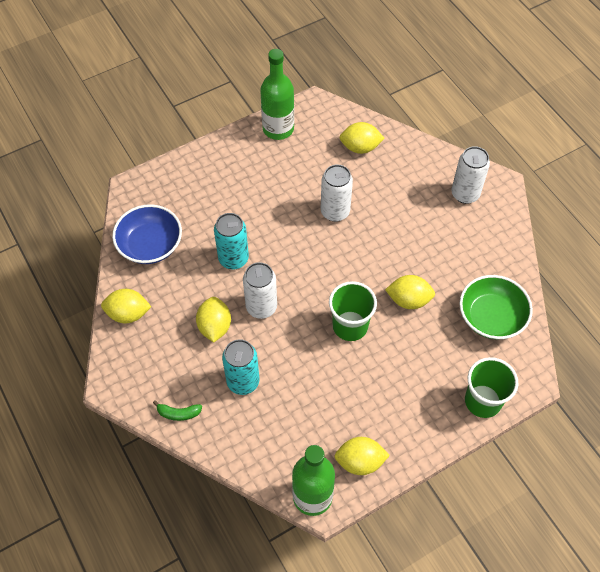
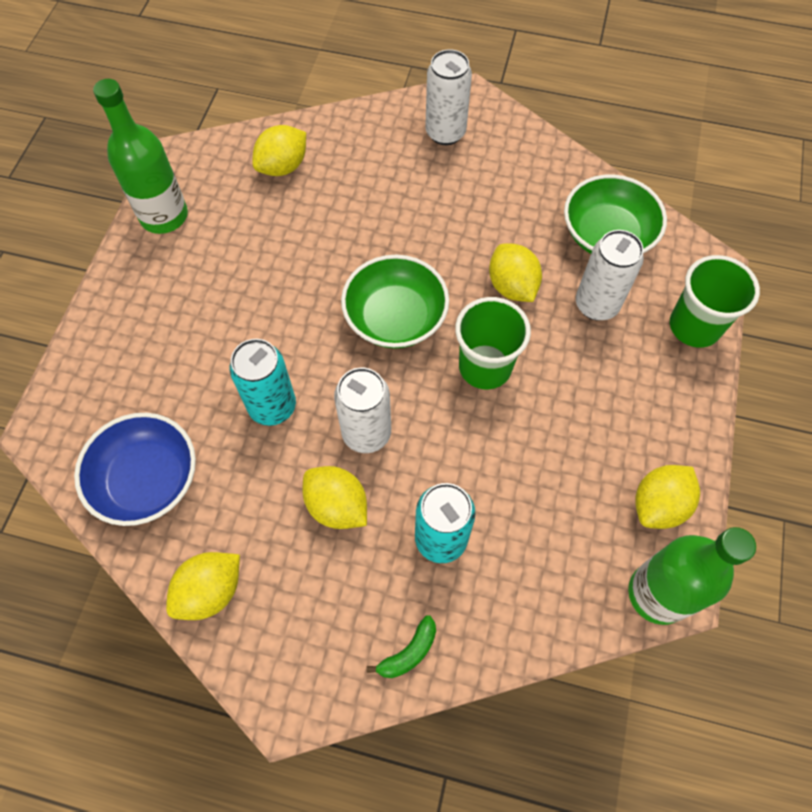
camera: 45 degrees left, 5 degrees up
(333, 266) = (395, 318): none -> green bowl
(335, 212) = (331, 257): white can -> white can (596, 305)
(408, 300) = (512, 286): yellow lemon -> yellow lemon turned 75 degrees counterclockwise

